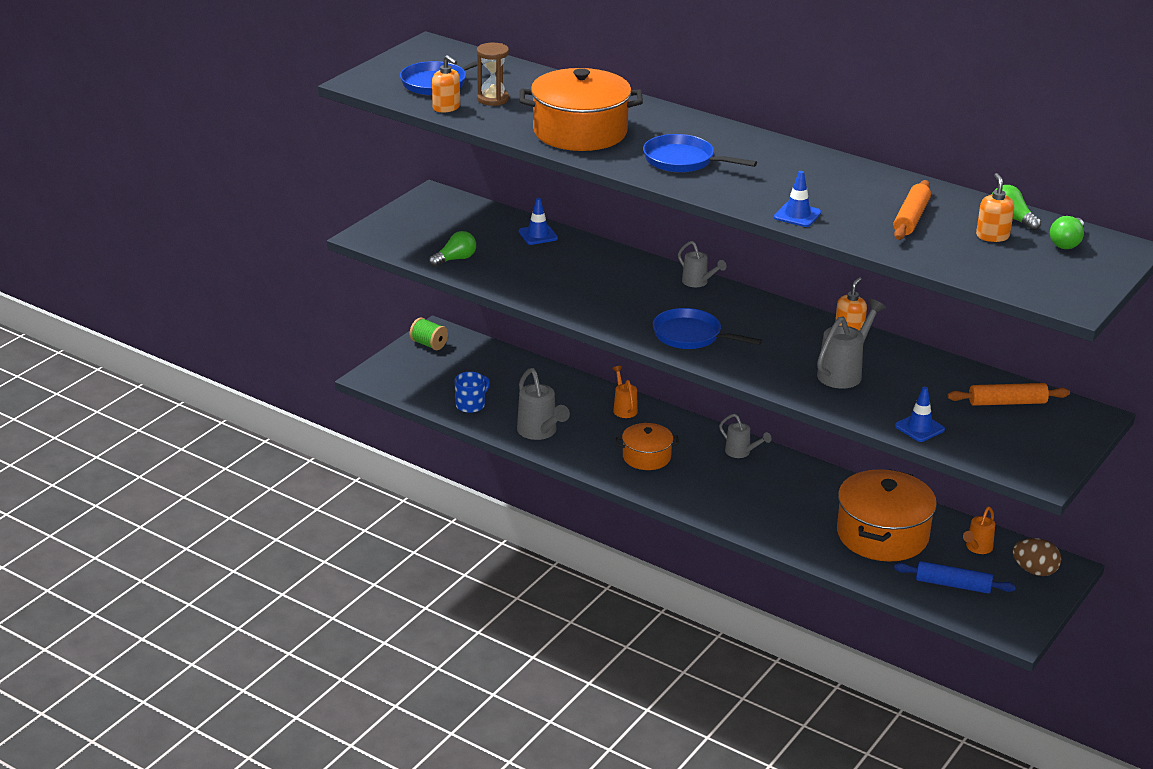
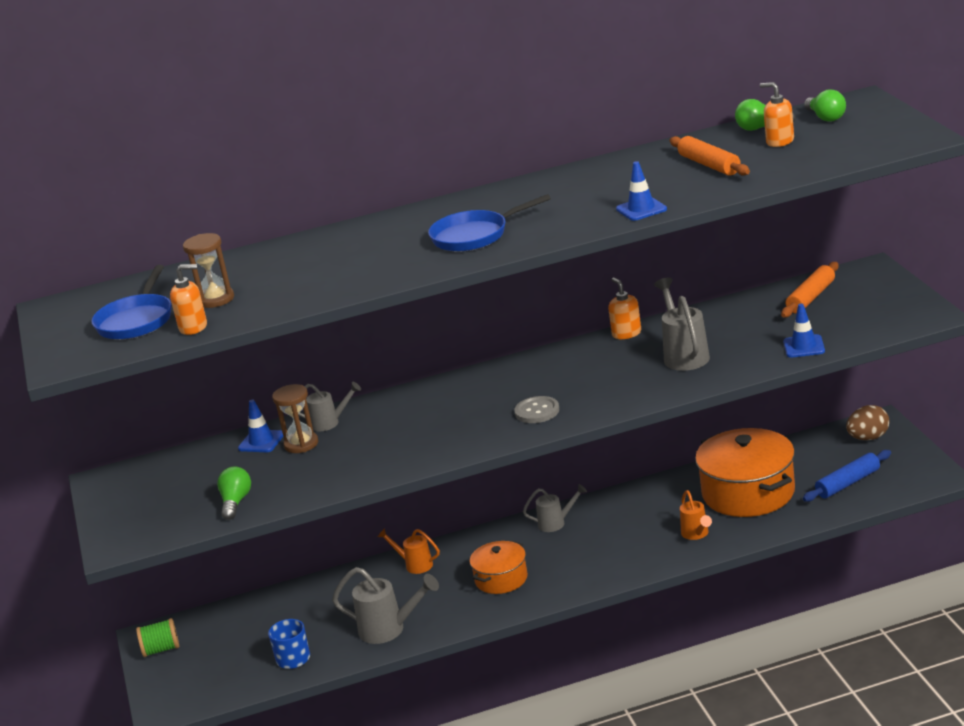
camera: 45 degrees left, 5 degrees down
(550, 253) = (301, 444): none -> brown hourglass
(580, 132) = (348, 271): orange pot -> none
(691, 336) = (537, 411): blue pan -> grey button
(698, 283) = (457, 381): grey watering can -> grey watering can (330, 423)
(977, 548) = (813, 453): orange watering can -> orange watering can (696, 534)

